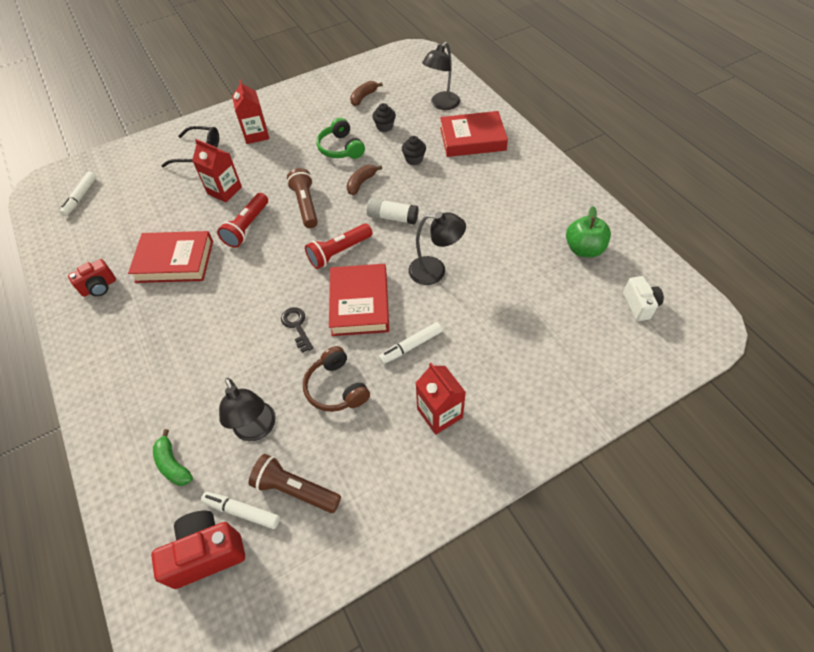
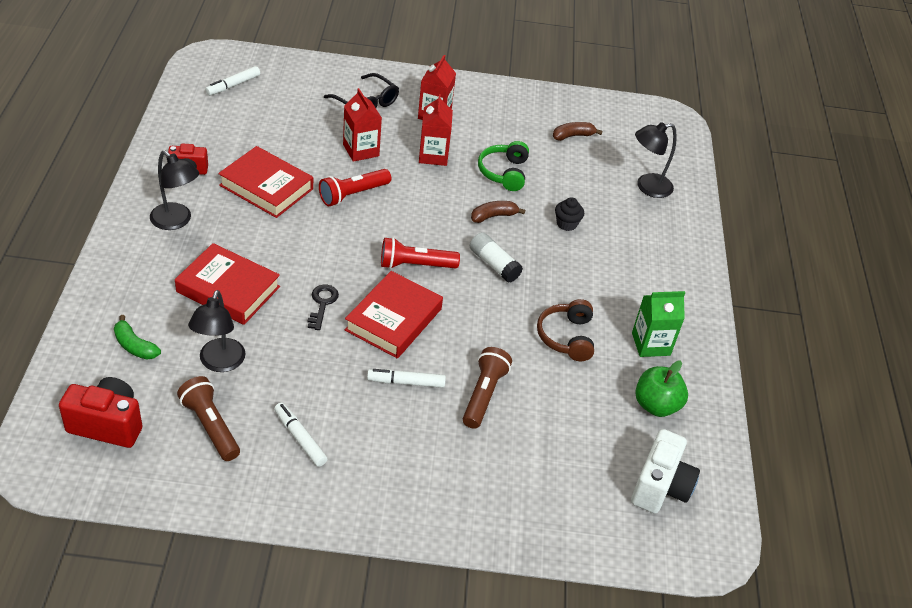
camera: 25 degrees right, 10 degrees down
(173, 464) = (134, 346): green banana -> green banana turned 45 degrees counterclockwise
(242, 511) = (157, 414): white marker -> white marker (300, 438)
(306, 205) = (423, 206): brown flashlight -> brown flashlight (483, 395)
(336, 388) = (311, 373): brown headphones -> brown headphones (566, 337)
(384, 127) = (567, 176): black cupcake -> none
(435, 271) = (489, 335): black lamp -> black lamp (176, 221)
(439, 413) = (380, 450): red carton -> red carton (433, 155)
(472, 139) = (646, 238): red book -> red book (228, 289)
(541, 209) = (651, 344): none -> green carton
(640, 305) = (660, 487): white camera -> white camera, size x1.55

